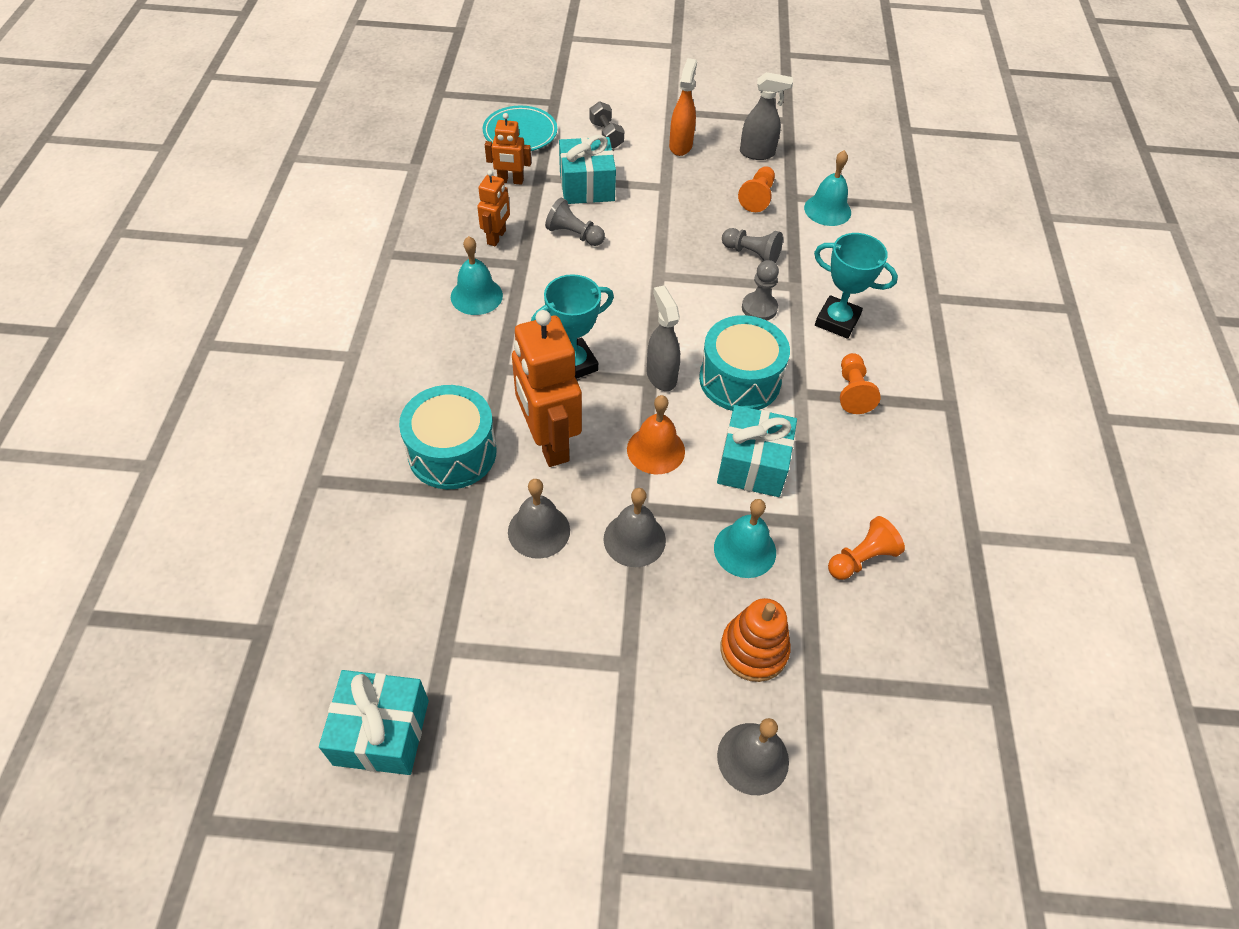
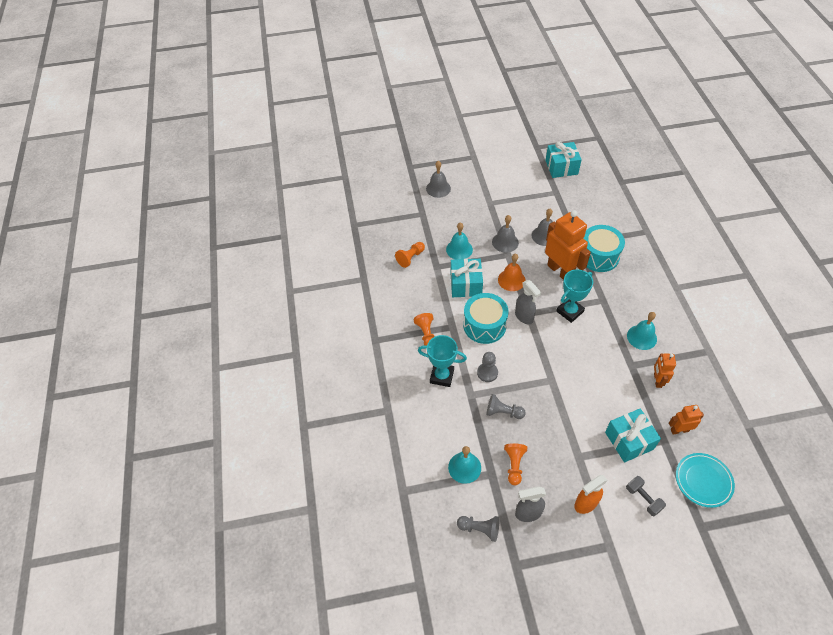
camera: 170 degrees right, 0 degrees up
(574, 235) = (614, 396): grey pawn -> grey pawn (480, 529)
(680, 146) = (585, 504): orange spray bottle -> orange spray bottle turned 60 degrees clockwise
(753, 650) = (446, 217): orange stacking toy -> none

